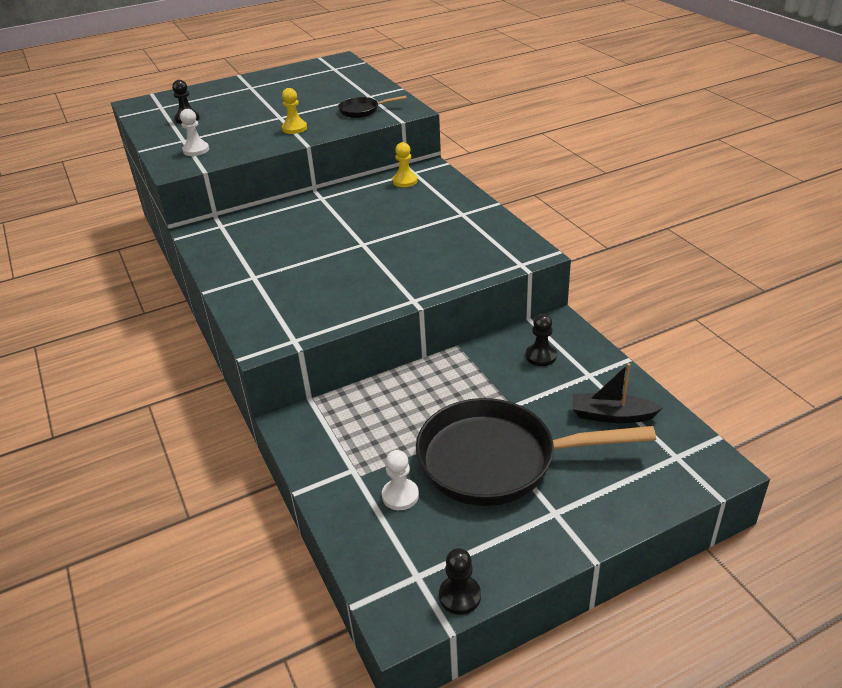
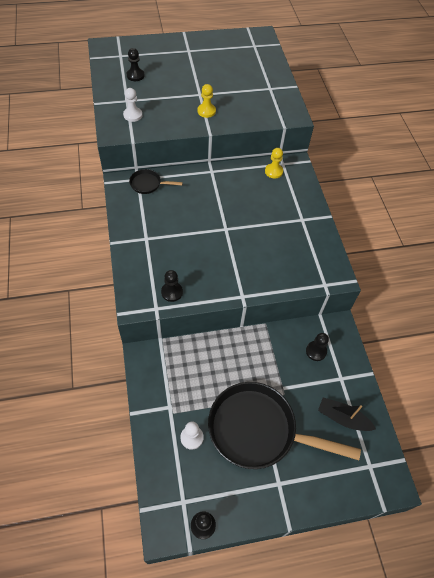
camera: 10 degrees right, 20 degrees up
(311, 319) = (172, 292): none -> black pawn
(362, 111) = (260, 105): black pan -> black pan (148, 184)

